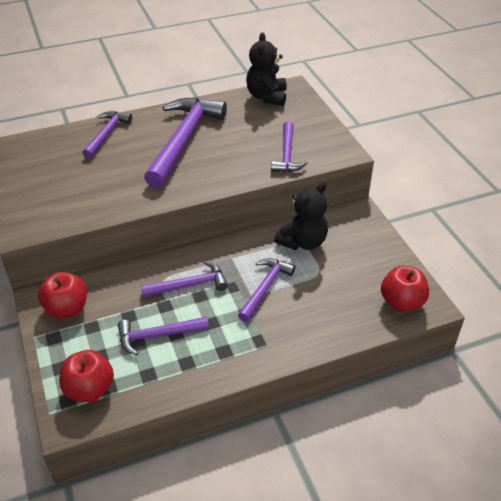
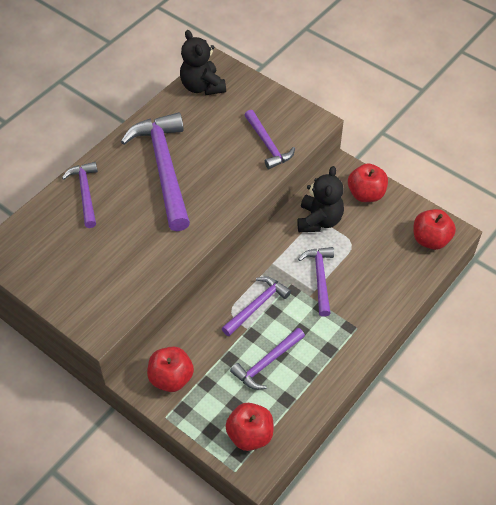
camera: 30 degrees left, 10 degrees up
(365, 239) = (366, 194): none -> red apple

